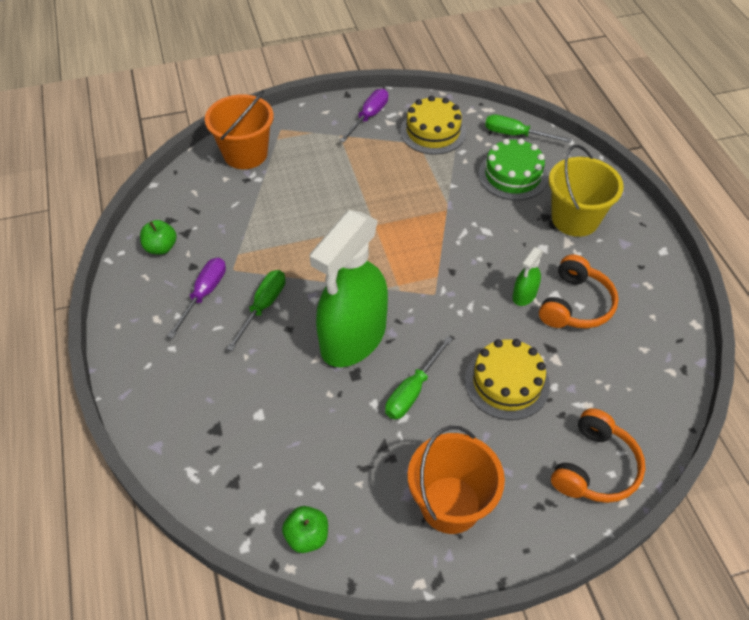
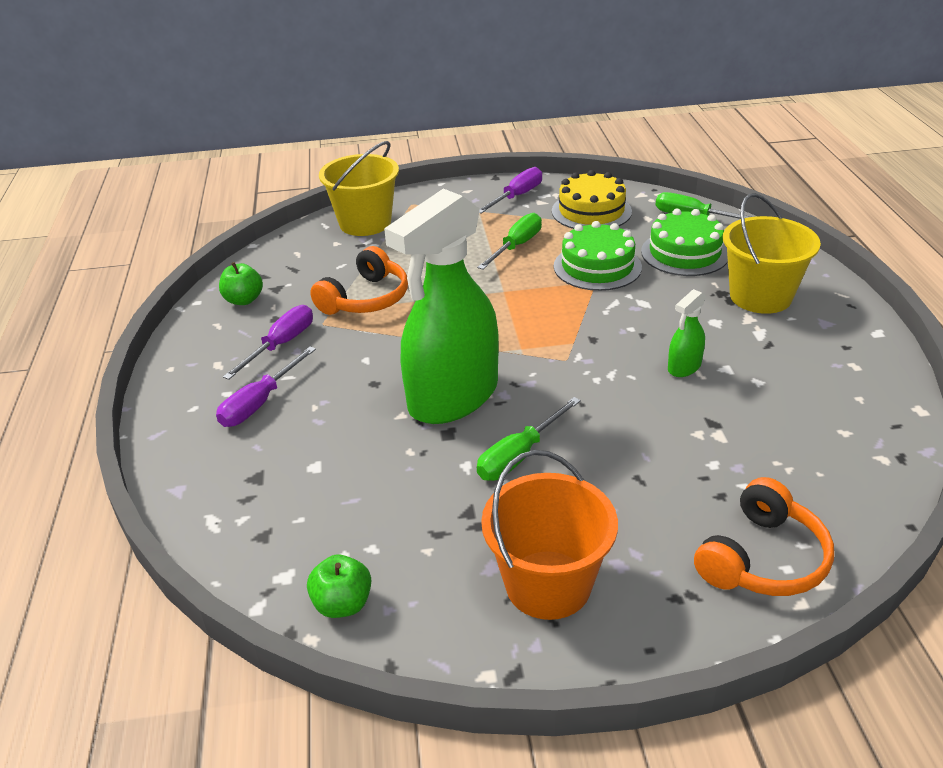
camera: 10 degrees right, 15 degrees down
(201, 356) = (260, 403): none -> purple screwdriver
(245, 154) = (365, 223): orange bucket -> yellow bucket
(263, 307) = (349, 360): green screwdriver -> green screwdriver (516, 246)
(445, 194) = (597, 267): none -> green cake
(507, 382) = (648, 455): yellow cake -> none
(575, 304) = (752, 380): orange headphones -> orange headphones (366, 299)

